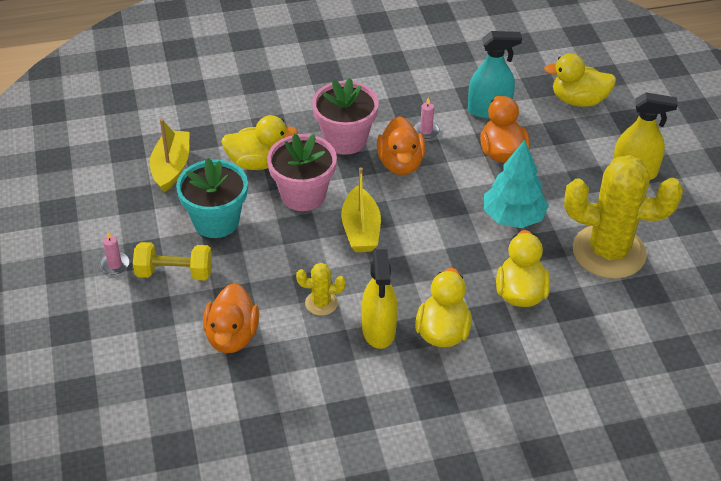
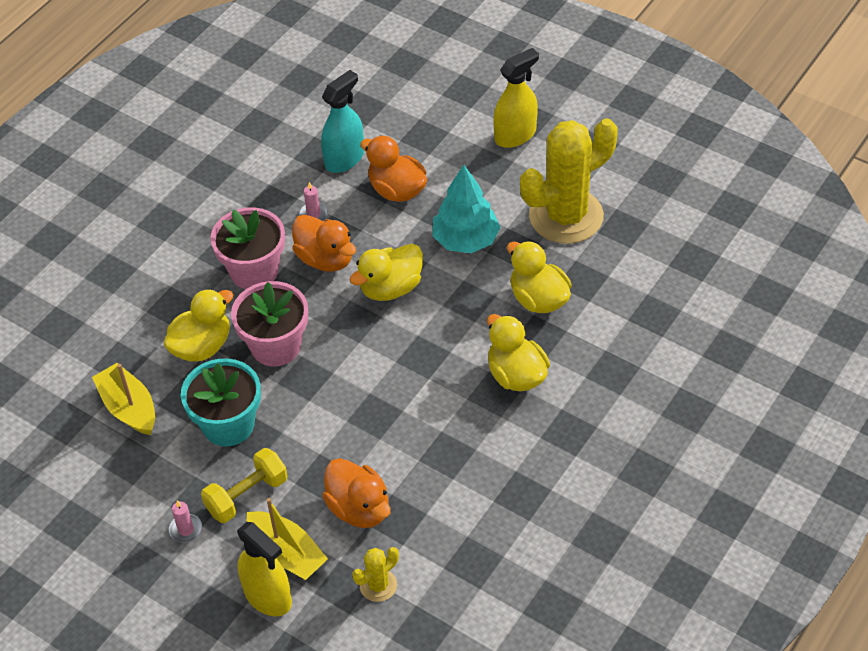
camera: 40 degrees left, 5 degrees up
(321, 303) = (398, 425): yellow cactus -> yellow cactus (378, 585)
(361, 230) = (358, 340): yellow boat -> yellow boat (286, 553)
(379, 330) = (467, 411): yellow spray bottle -> yellow spray bottle (268, 596)
(578, 100) = (407, 100): yellow duck -> yellow duck (390, 288)

